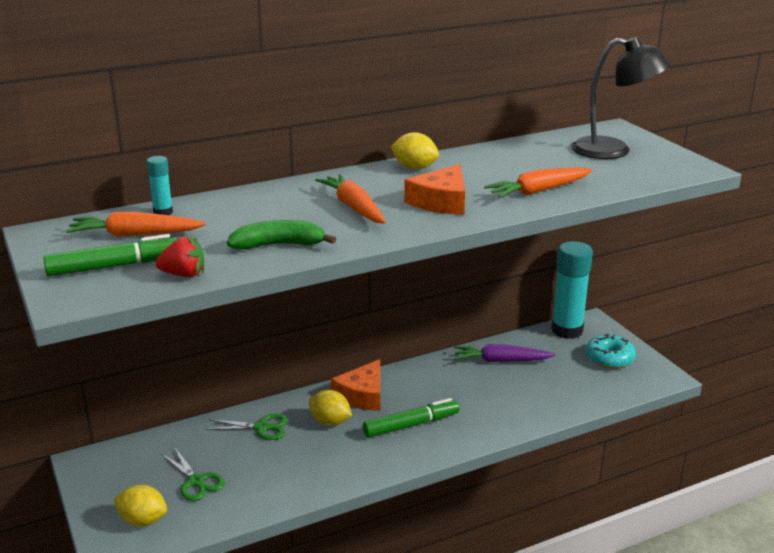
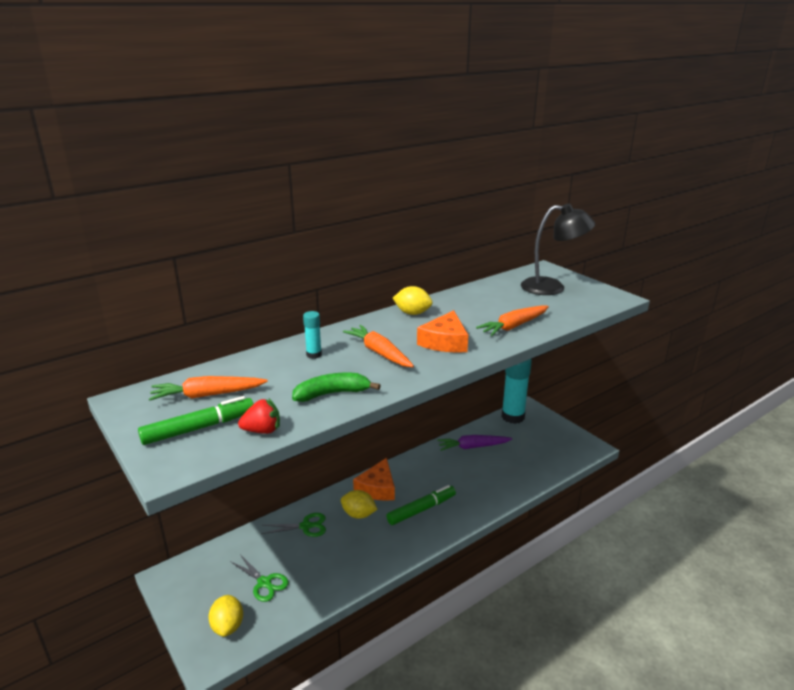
camera: 10 degrees left, 0 degrees up
(143, 520) = (228, 626): yellow lemon -> yellow lemon turned 75 degrees clockwise
(163, 212) = (224, 370): turquoise glue stick -> turquoise glue stick (314, 355)
(609, 358) = (549, 436): turquoise donut -> none

